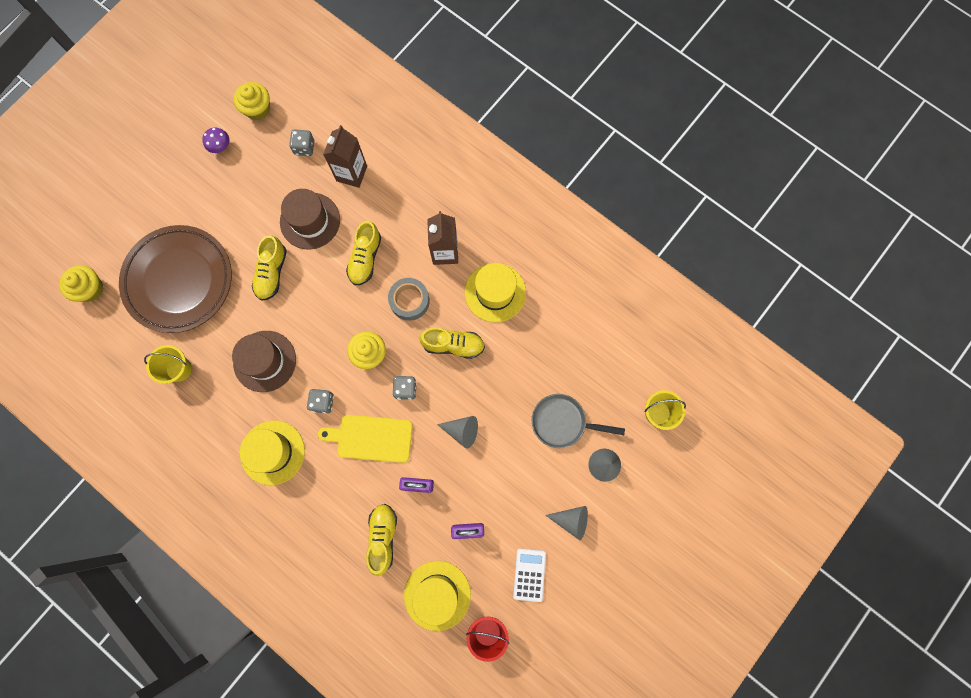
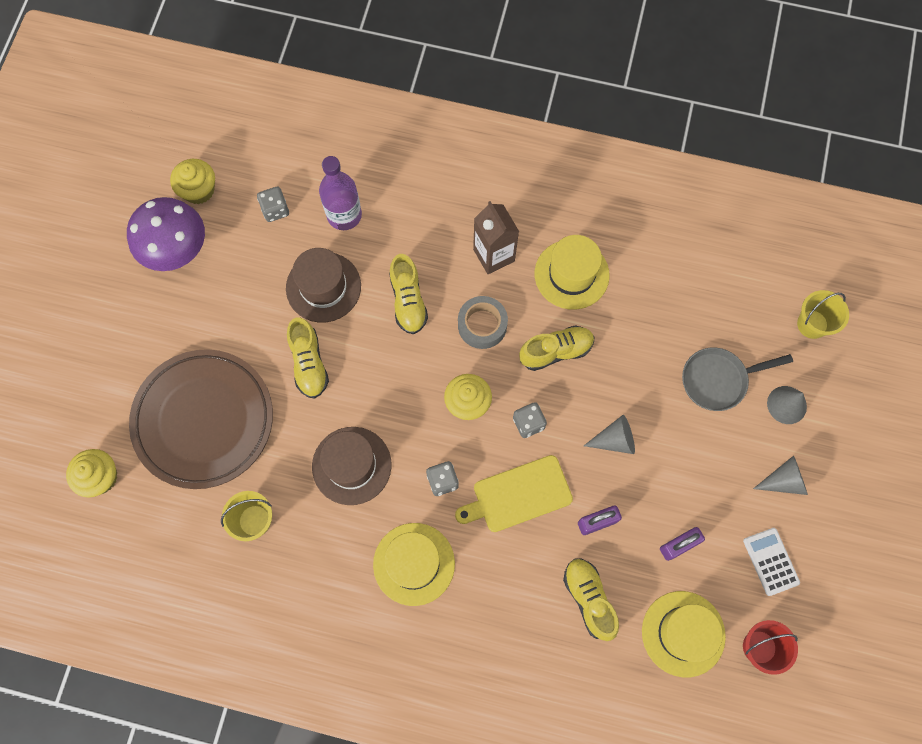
camera: 25 degrees left, 5 degrees down
(220, 146) = (176, 249): purple mushroom -> purple mushroom, size x2.27
(351, 173) = (344, 215): brown carton -> purple bottle

